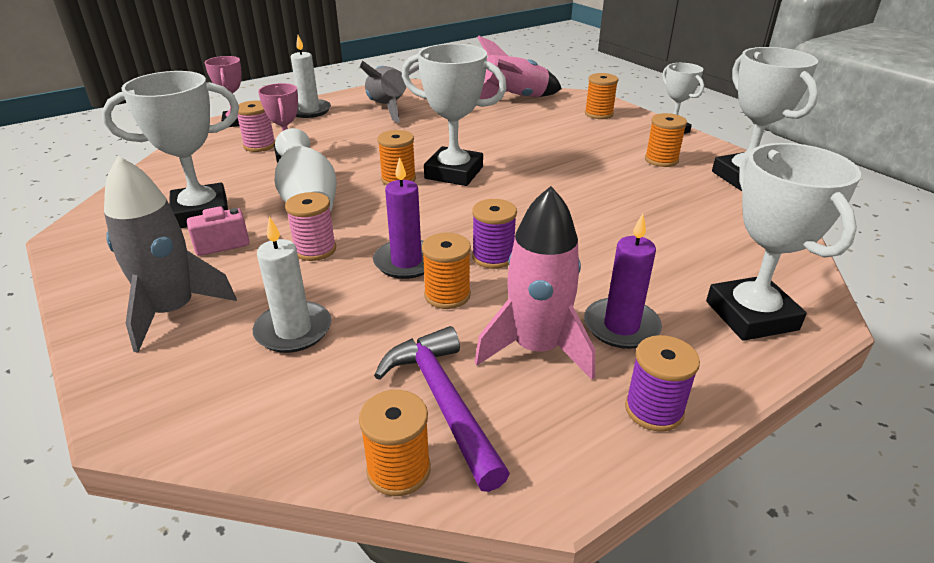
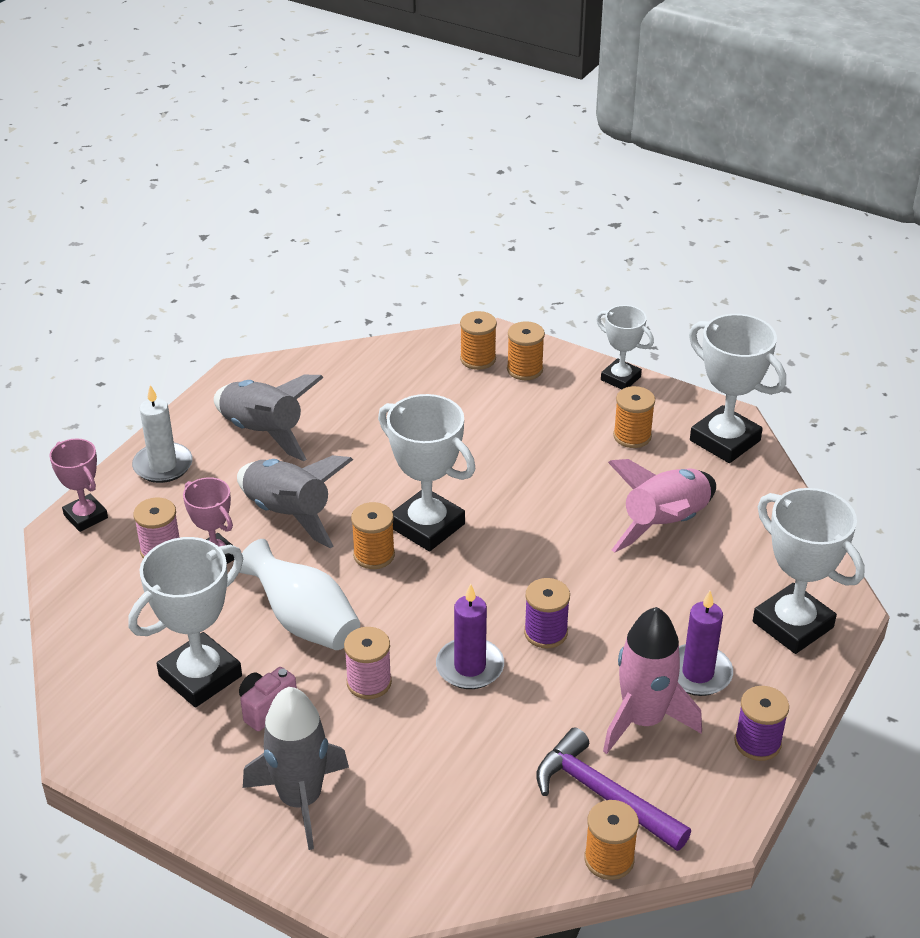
camera: 25 degrees left, 5 degrees up
(293, 330) = (429, 777): white candle -> none
(361, 147) = (288, 514): none -> grey rocket
(447, 295) = (534, 692): orange spool -> orange spool (478, 359)
(454, 173) = (427, 526): white trophy -> white trophy turned 45 degrees clockwise
(515, 99) = (408, 366): pink rocket -> pink rocket (665, 524)

